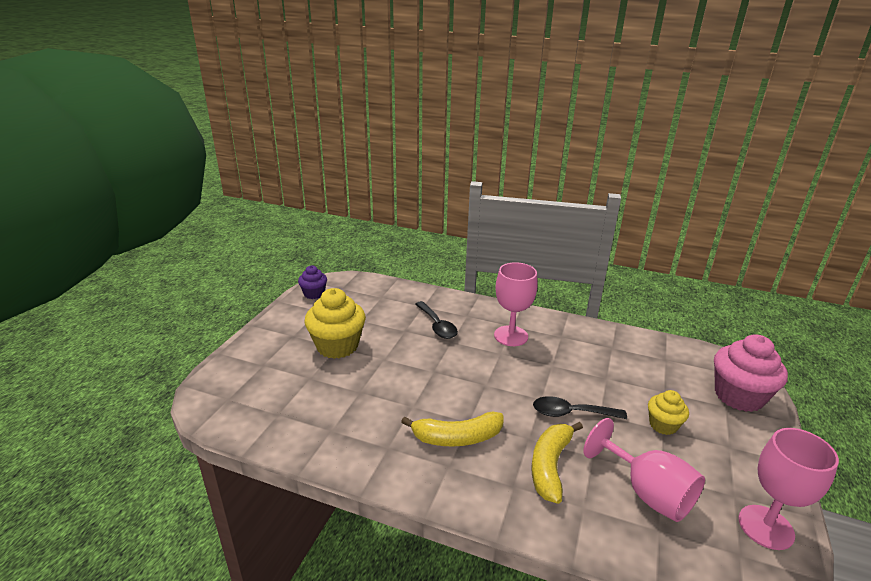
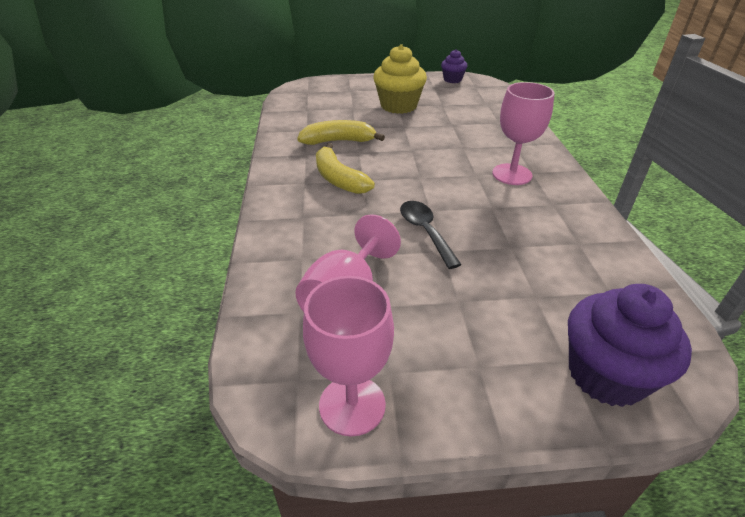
camera: 65 degrees right, 10 degrees up
(437, 326) = (478, 135): black spoon -> none
(550, 466) = (340, 231): yellow banana -> yellow banana (339, 141)
(663, 425) = (466, 301): yellow cupcake -> none
(738, 396) = (606, 375): pink cupcake -> purple cupcake

